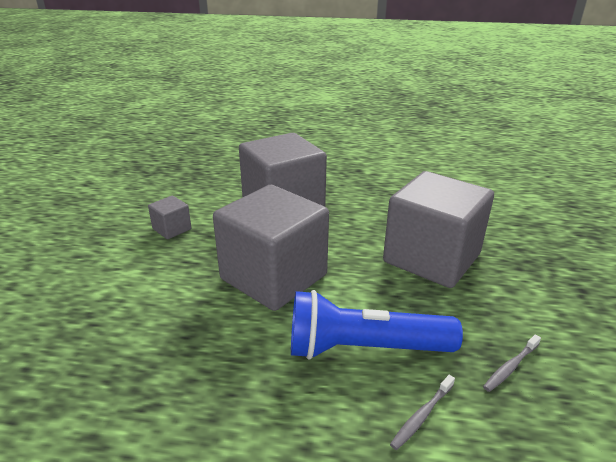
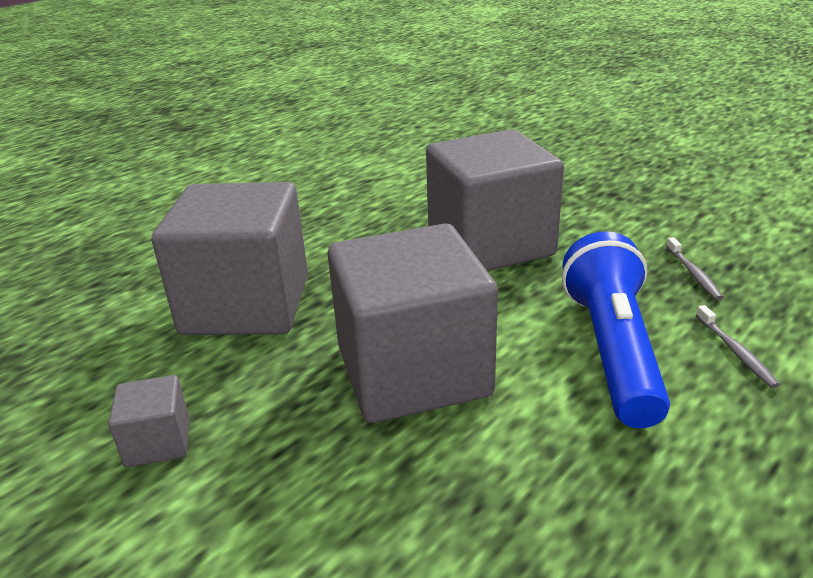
camera: 55 degrees left, 0 degrees up
(364, 348) = (612, 350): blue flashlight -> blue flashlight turned 150 degrees clockwise

